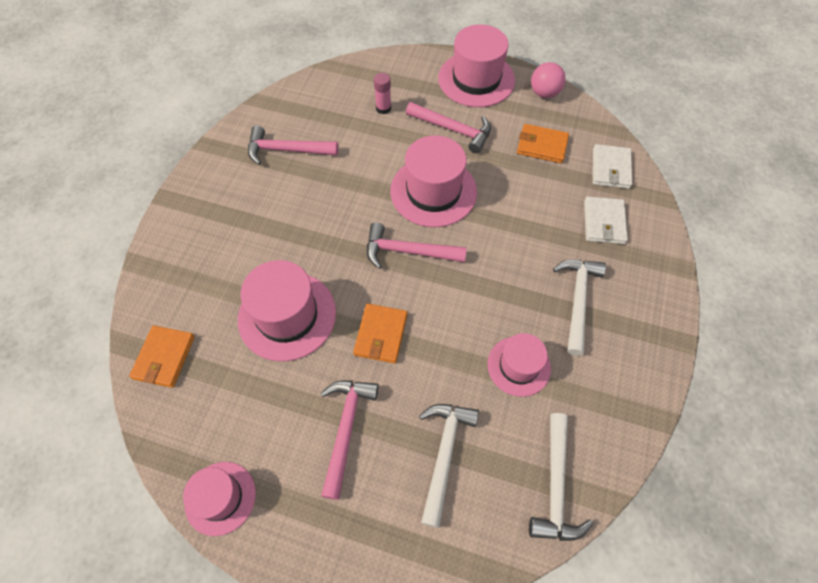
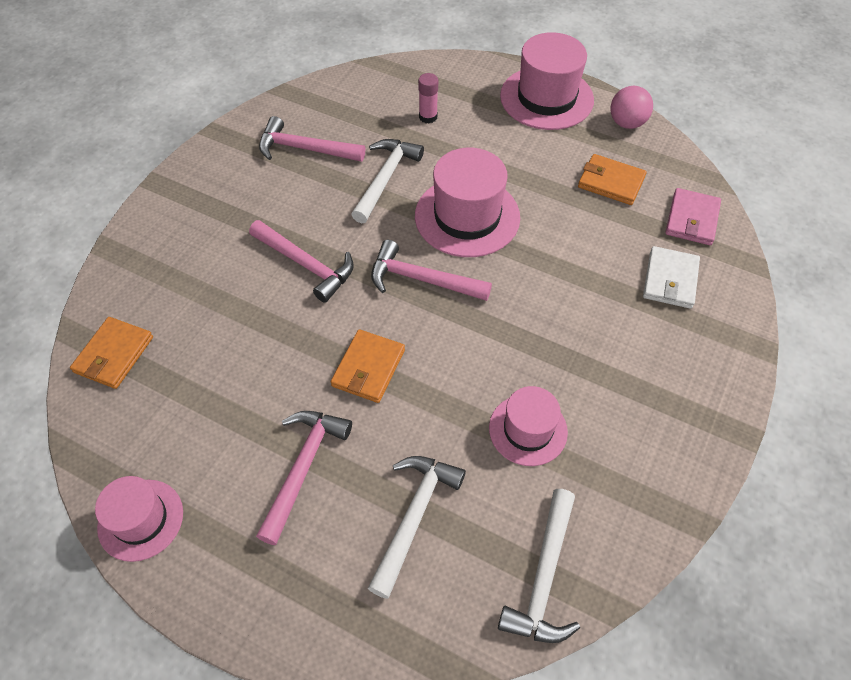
camera: 10 degrees right, 5 degrees down
(287, 315) = (264, 330): pink hat -> none
(453, 129) = (506, 150): pink hammer -> pink hammer (306, 264)
(577, 301) = (617, 365): white hammer -> white hammer (385, 179)
(610, 169) = (692, 219): white wallet -> pink wallet

